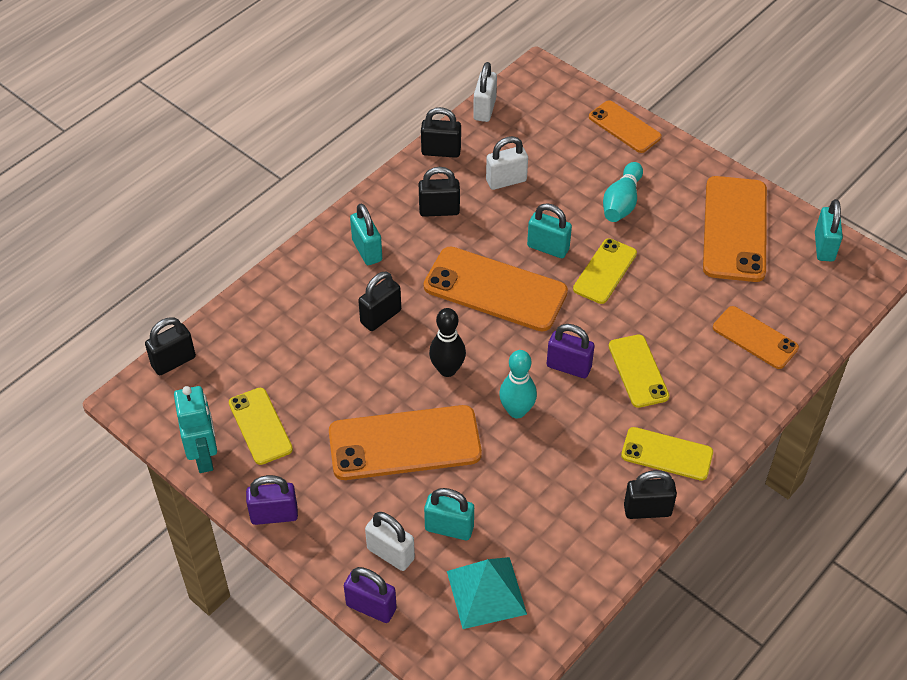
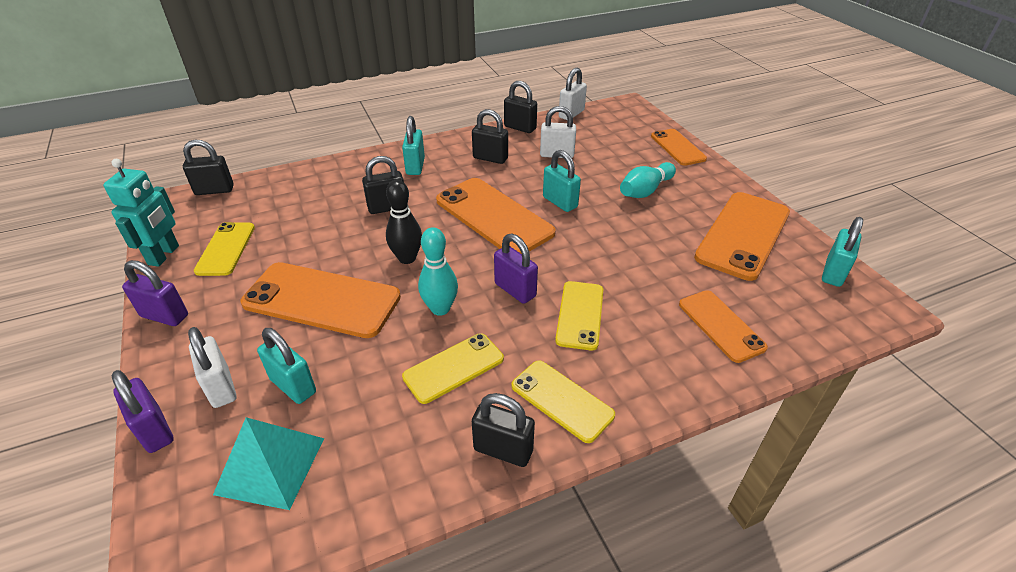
camera: 25 degrees right, 10 degrees down
(605, 271) = (599, 231): yellow phone -> yellow phone (454, 368)

